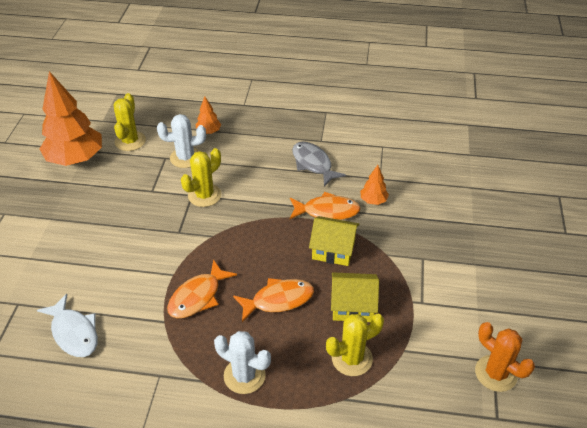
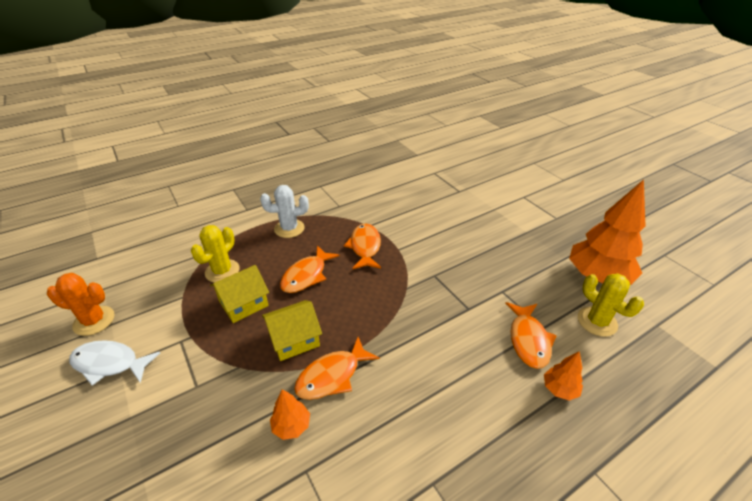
camera: 140 degrees right, 5 degrees down
(74, 332) = (410, 197): white fish -> white fish (109, 363)
(185, 157) = (528, 340): white cactus -> orange fish
(204, 195) = (458, 315): yellow cactus -> none
(313, 164) = (403, 431): grey fish -> none

